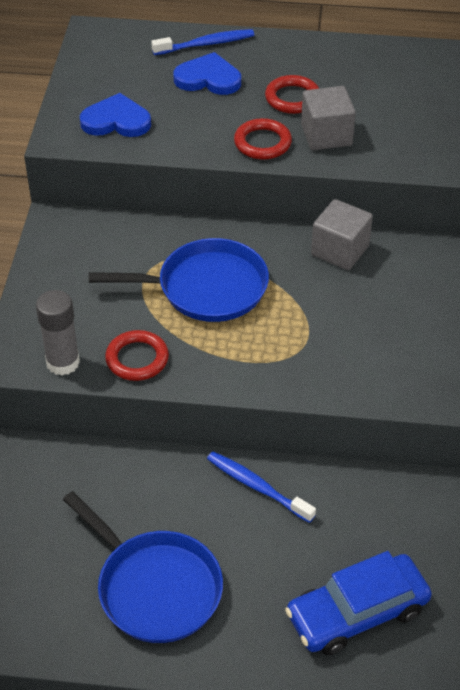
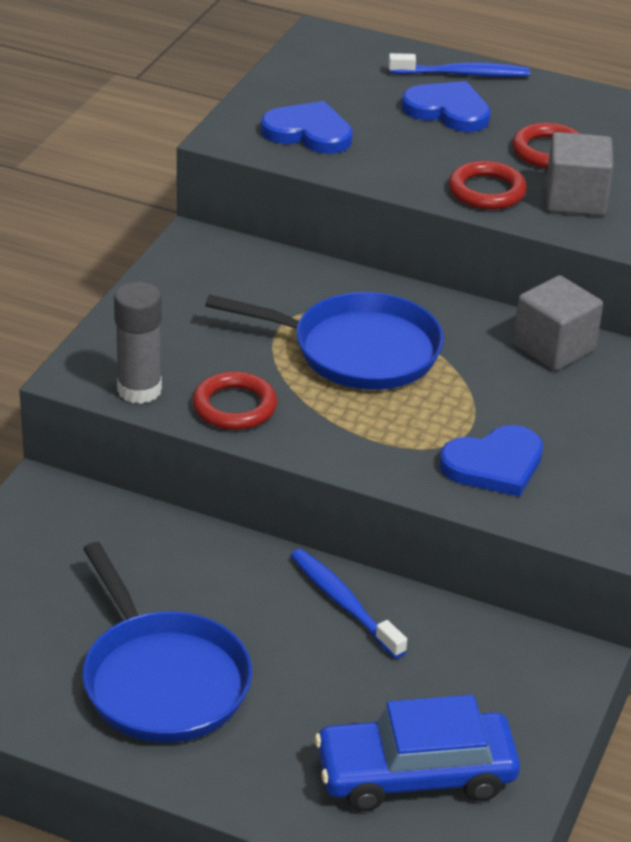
camera: 15 degrees right, 10 degrees down
(336, 360) = (494, 465): none -> blue heart

